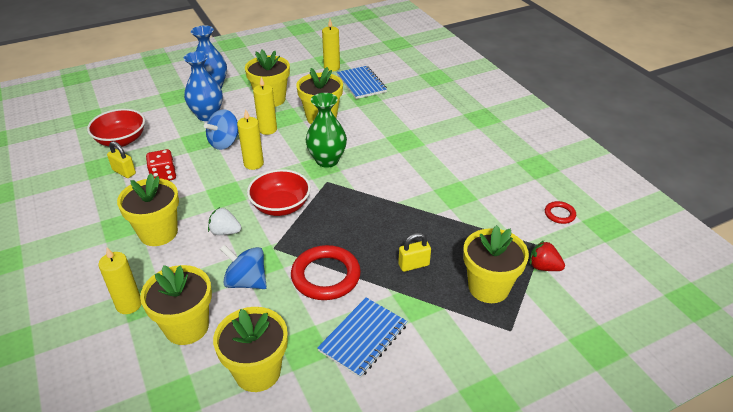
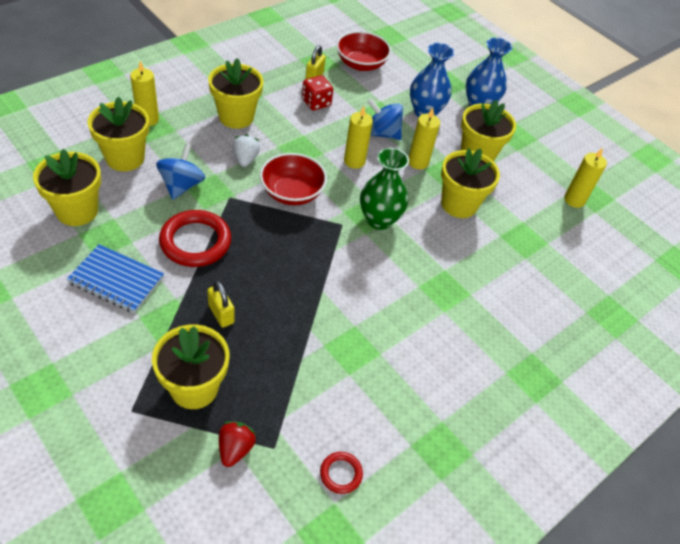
camera: 70 degrees right, 10 degrees up
(361, 84) = (551, 234): blue notebook -> none

